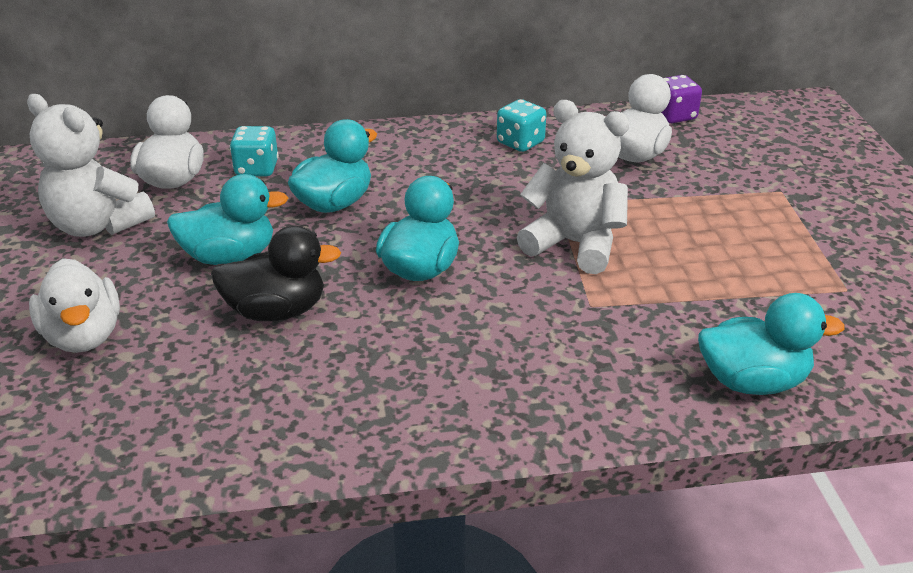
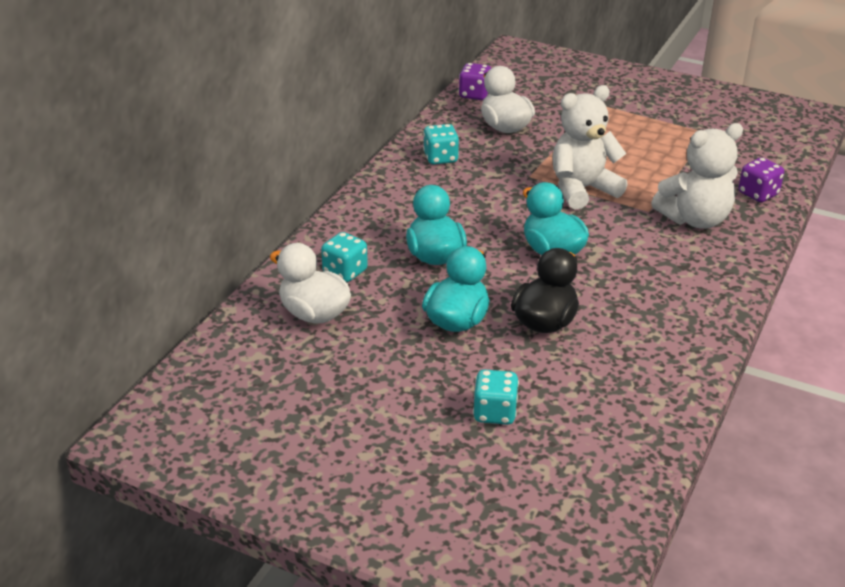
camera: 55 degrees left, 0 degrees up
(83, 336) = (495, 413): white duck -> turquoise dice
(98, 225) = (343, 368): white teddy bear -> white teddy bear (695, 219)
(752, 381) = (758, 194): turquoise duck -> purple dice

